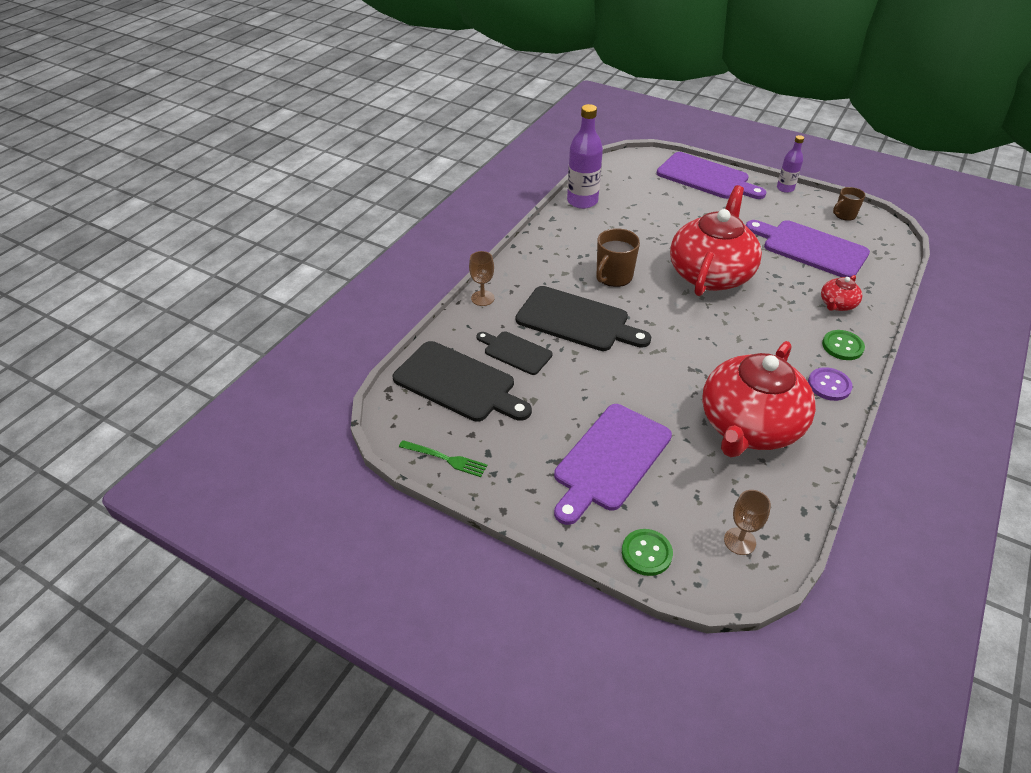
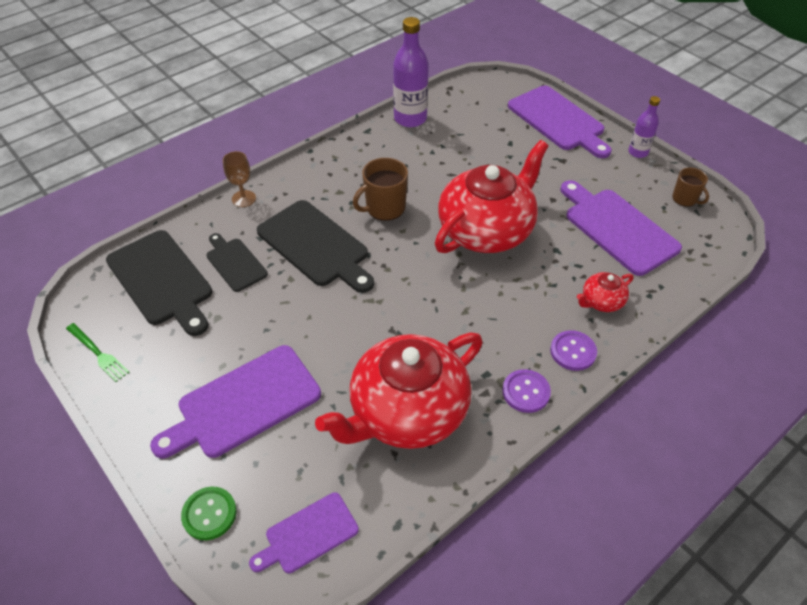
camera: 20 degrees right, 5 degrees up
(739, 541) = (308, 534): brown goblet -> purple cutting board
(842, 346) = (573, 351): green button -> purple button
(844, 215) = (685, 199): brown mug -> brown mug turned 120 degrees counterclockwise

